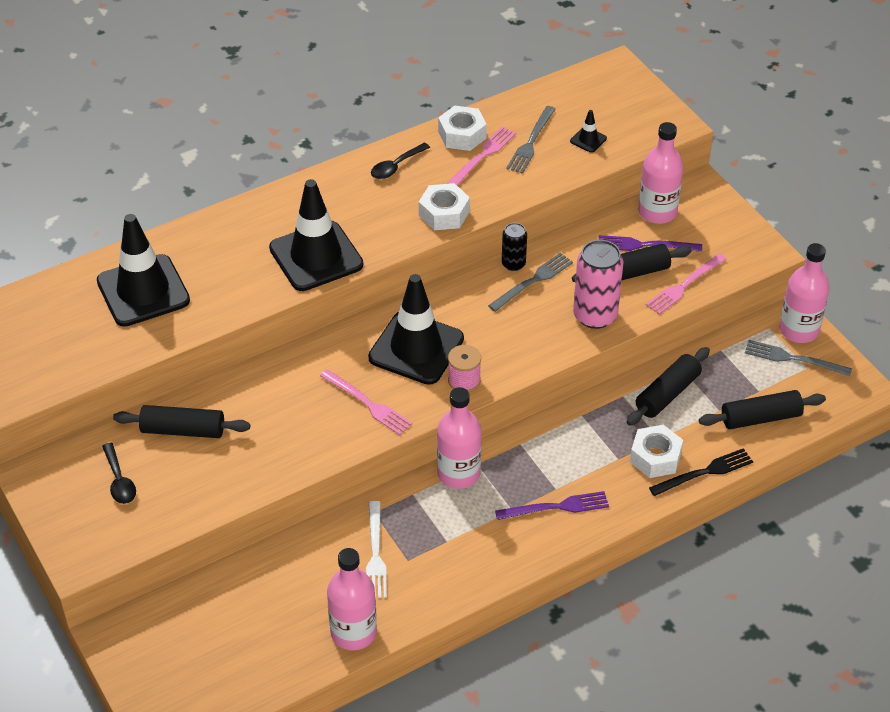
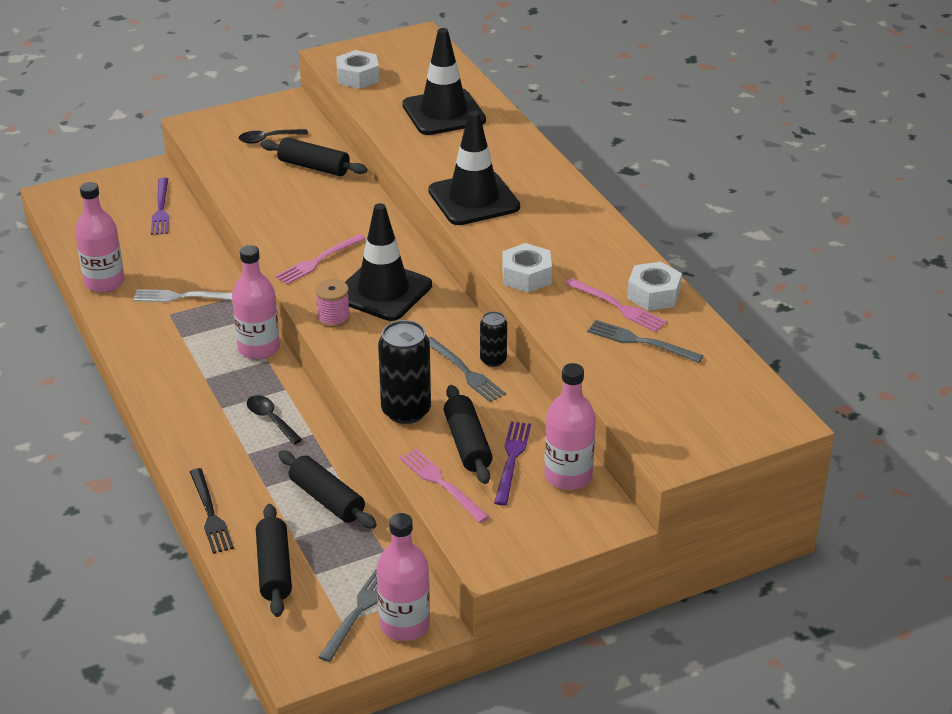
camera: 95 degrees right, 10 degrees down
(183, 430) = (314, 167): black rolling pin -> black rolling pin turned 75 degrees counterclockwise
(396, 166) = (603, 249): black spoon -> black spoon (270, 419)
(556, 507) = (198, 406): purple fork -> purple fork (161, 209)
(588, 140) = (644, 384): black traffic cone -> none
(595, 315) = (406, 411): pink can -> black can
(655, 457) = (241, 480): white nut -> white nut (357, 77)

